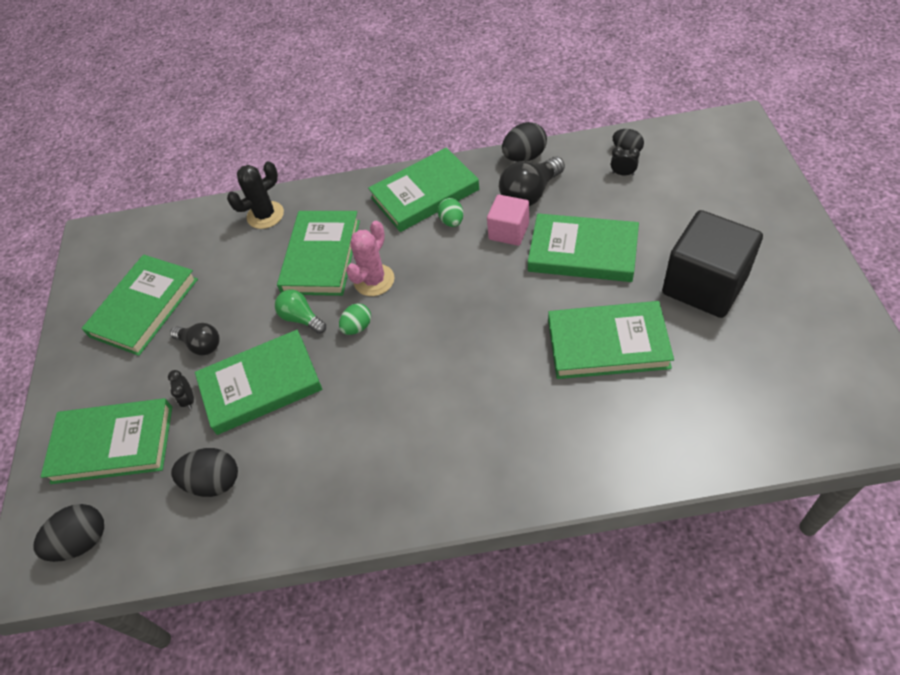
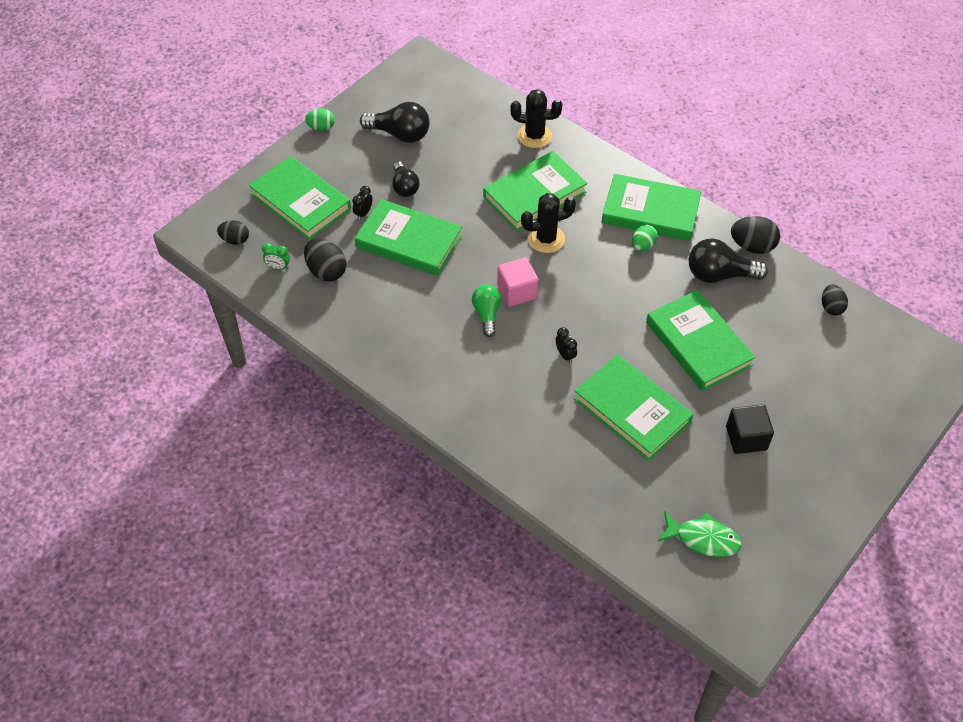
camera: 40 degrees right, 0 degrees up
(82, 541) = (235, 240): black egg -> black egg, size x0.65
(144, 307) = (400, 134): green book -> black light bulb
(160, 524) = (278, 267): none -> green clock
(301, 318) = (476, 223): green light bulb -> green light bulb (487, 314)
(357, 327) = (501, 258): green egg -> green egg (321, 127)
(374, 280) = (546, 239): pink cactus -> black cactus
(509, 231) = (670, 286): pink cube -> pink cube (517, 292)
(623, 173) = (803, 320): black clock -> black clock (565, 355)
(704, 285) = (746, 438): black cube -> black cube, size x0.56
(785, 386) = (703, 539): none -> green fish

